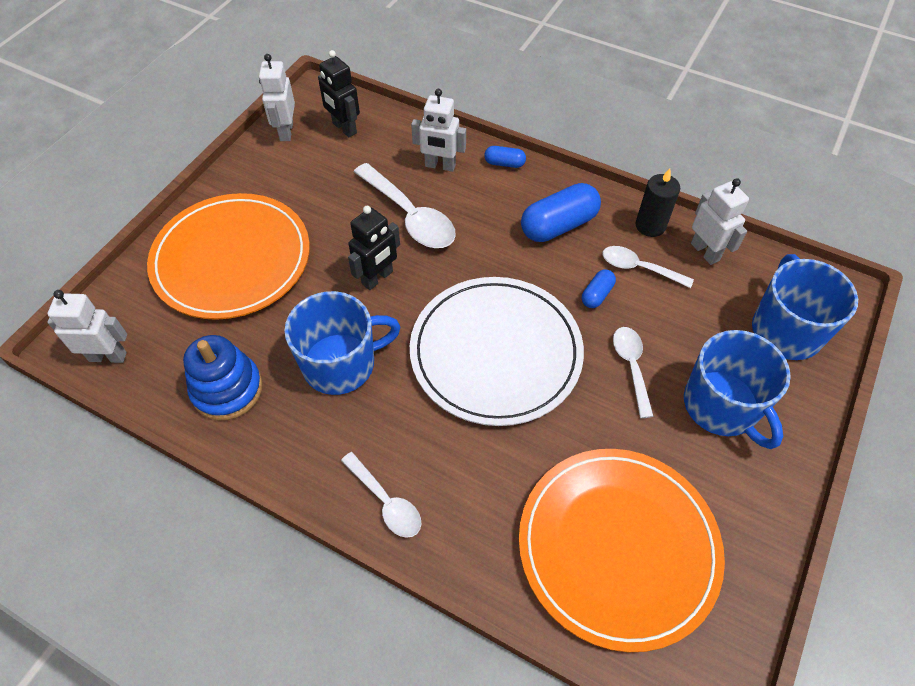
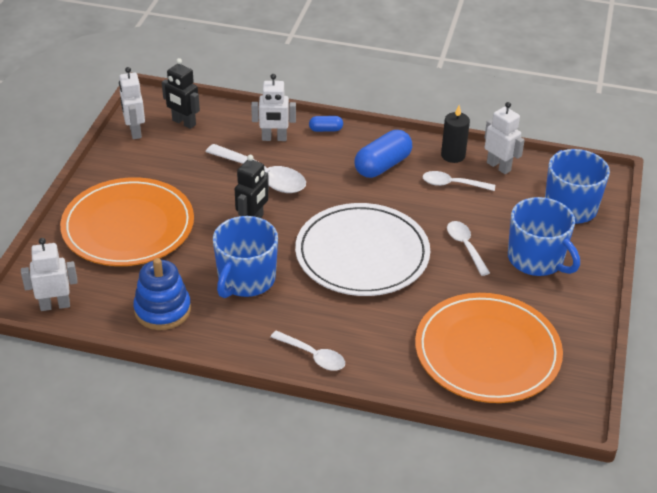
camera: 15 degrees left, 15 degrees down
(341, 364) = (246, 280): blue mug -> blue mug turned 150 degrees clockwise
(597, 295) = (426, 206): blue capsule -> none

